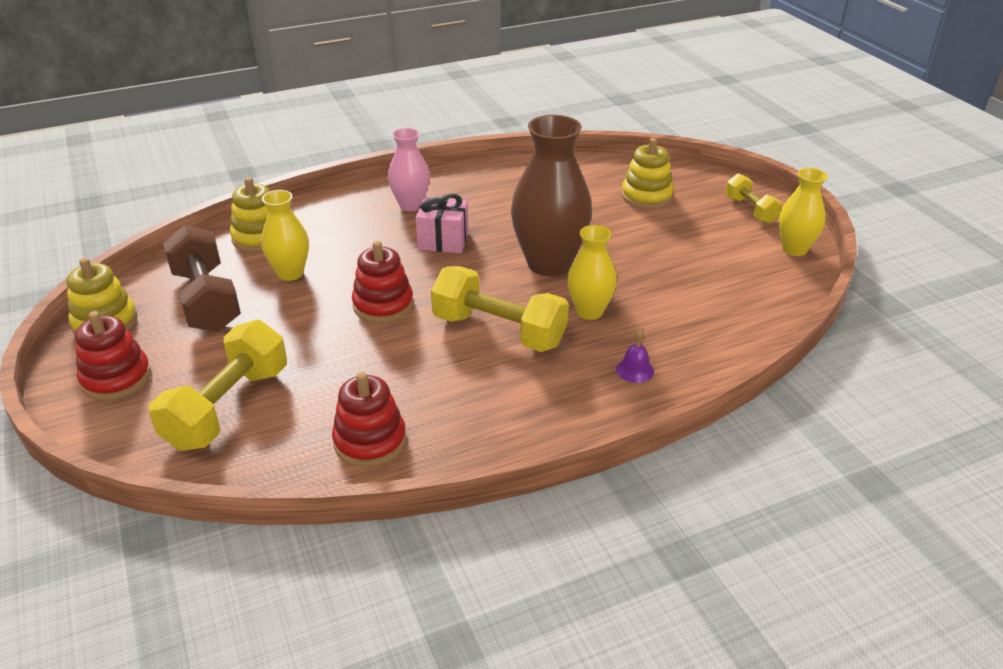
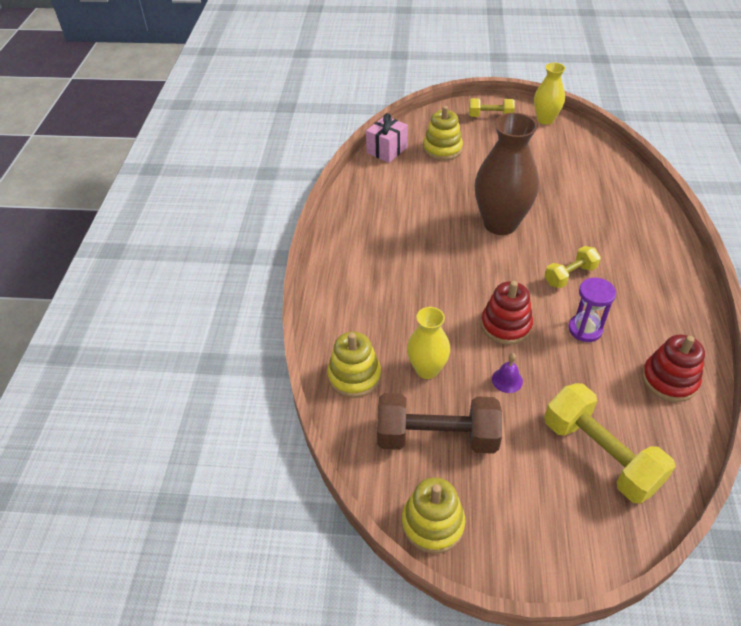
camera: 60 degrees left, 10 degrees up
(116, 378) = (527, 528): red stacking toy -> none
(410, 205) = (368, 267): pink vase -> none
(414, 360) = (585, 329): none -> purple hourglass
(443, 241) = (435, 265): pink gift -> pink gift (387, 150)
(499, 331) = (570, 275): yellow dumbbell -> yellow dumbbell, size x0.57
(589, 311) = (568, 226): yellow vase -> none
(635, 370) = (640, 231): purple bell -> purple bell (507, 380)

